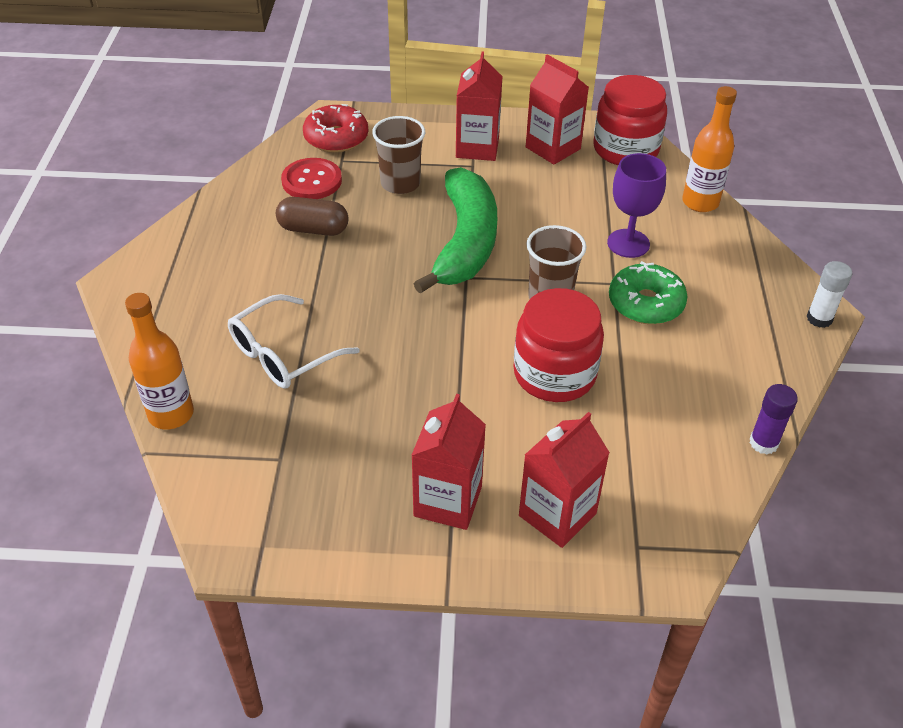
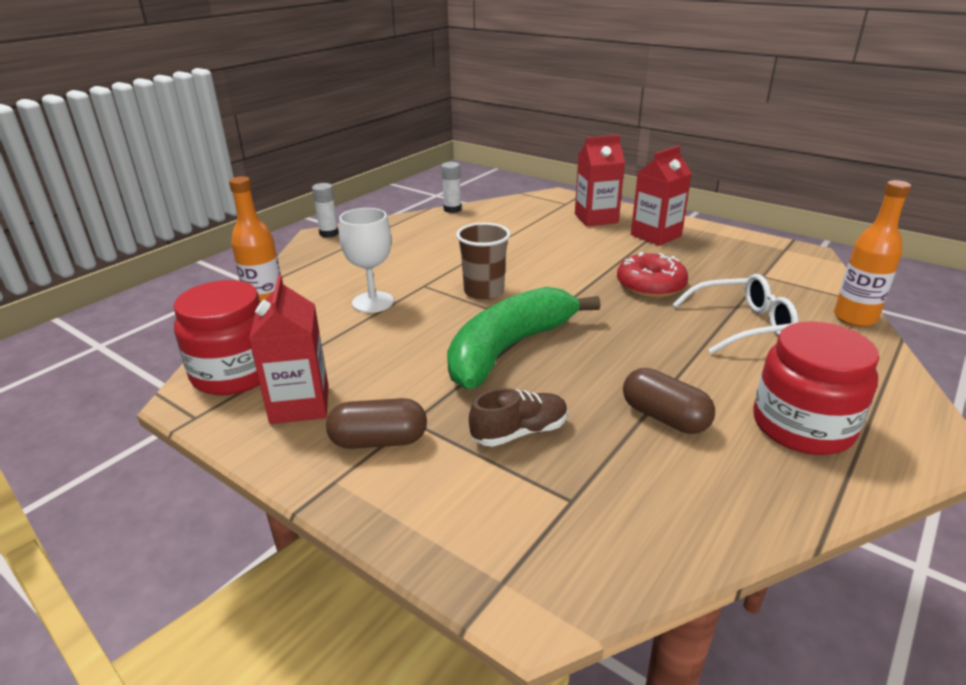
camera: 145 degrees left, 15 degrees down
(312, 181) = (634, 483): red button -> none
(336, 138) = (554, 546): red donut -> red donut (650, 286)
(400, 183) = (519, 432): brown cup -> brown shoe
(477, 148) = (379, 441): red carton -> brown capsule
(554, 374) = (533, 258): red jar -> red jar (802, 426)
(628, 243) = (373, 302): purple goblet -> white goblet
(645, 303) = (420, 269): green donut -> none
(763, 443) = (452, 209): purple glue stick -> white glue stick

